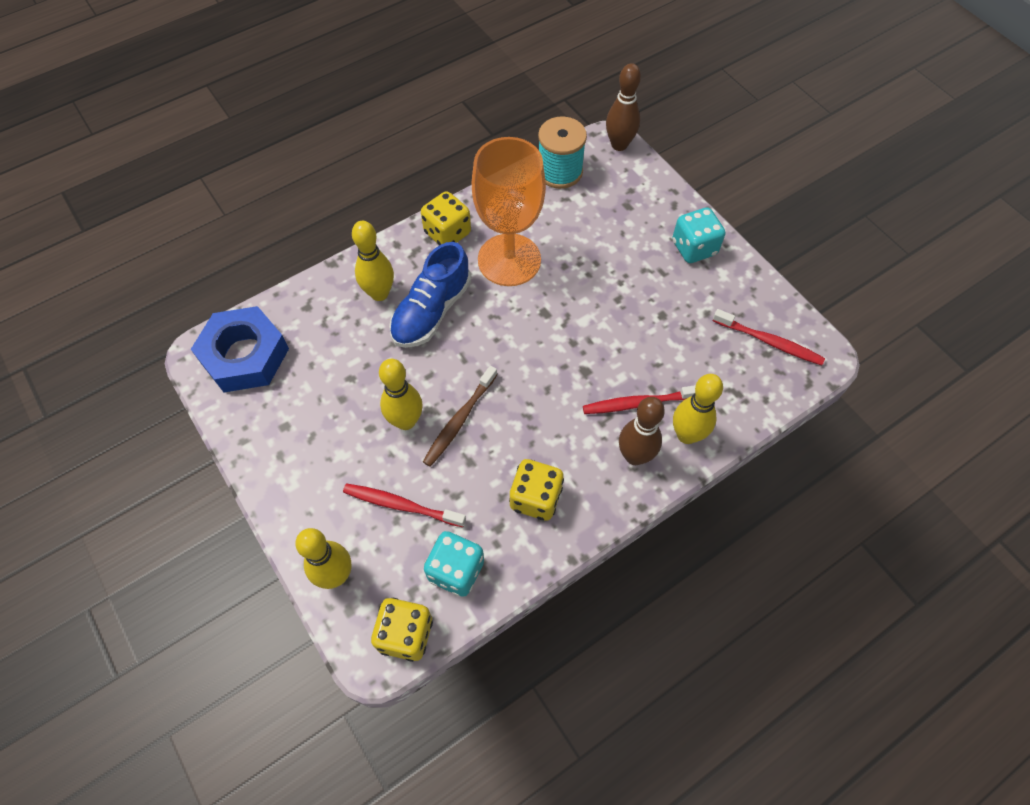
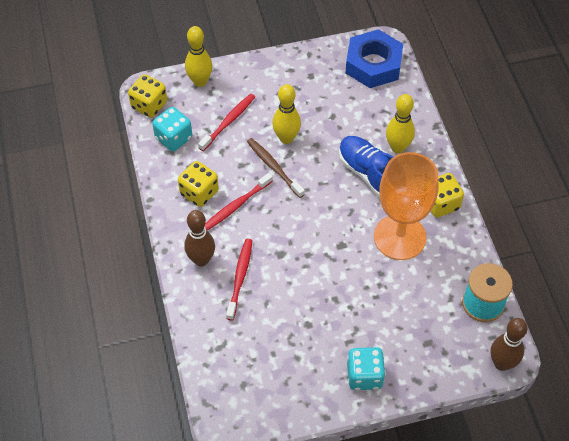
camera: 110 degrees right, 5 degrees down
(687, 435) = (202, 298): yellow bowling pin -> none
(769, 342) = (252, 391): red toothbrush -> red toothbrush (236, 205)

